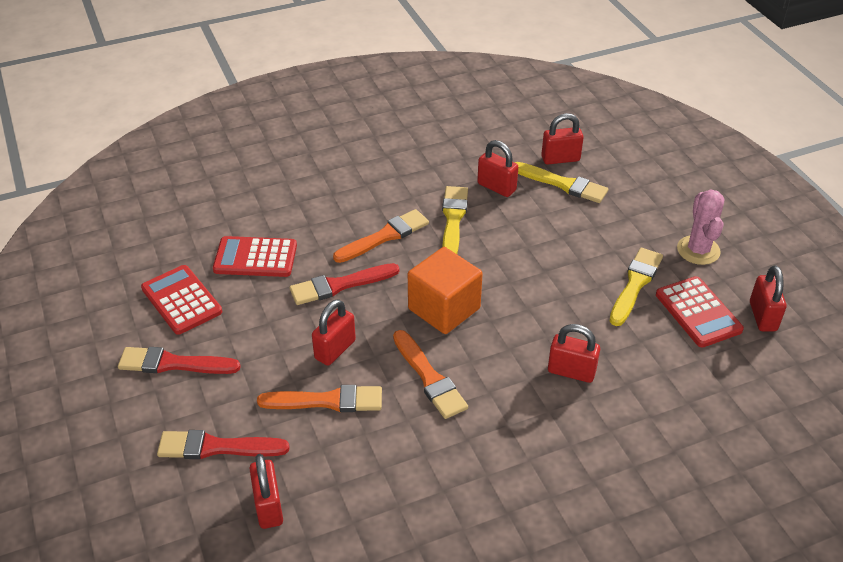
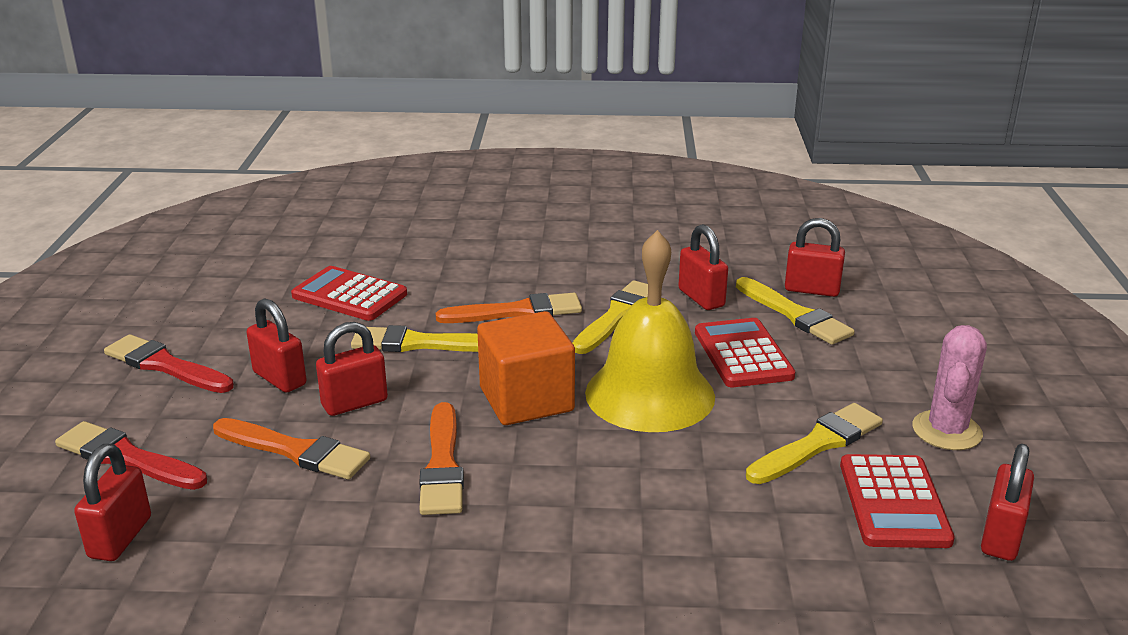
camera: 25 degrees right, 15 degrees down
(181, 300) = (233, 312): red calculator -> red calculator (743, 354)
(340, 285) = (420, 343): red brush -> yellow brush
(516, 278) = (650, 394): none -> yellow bell
(571, 371) = (642, 516): red padlock -> red padlock (280, 378)

